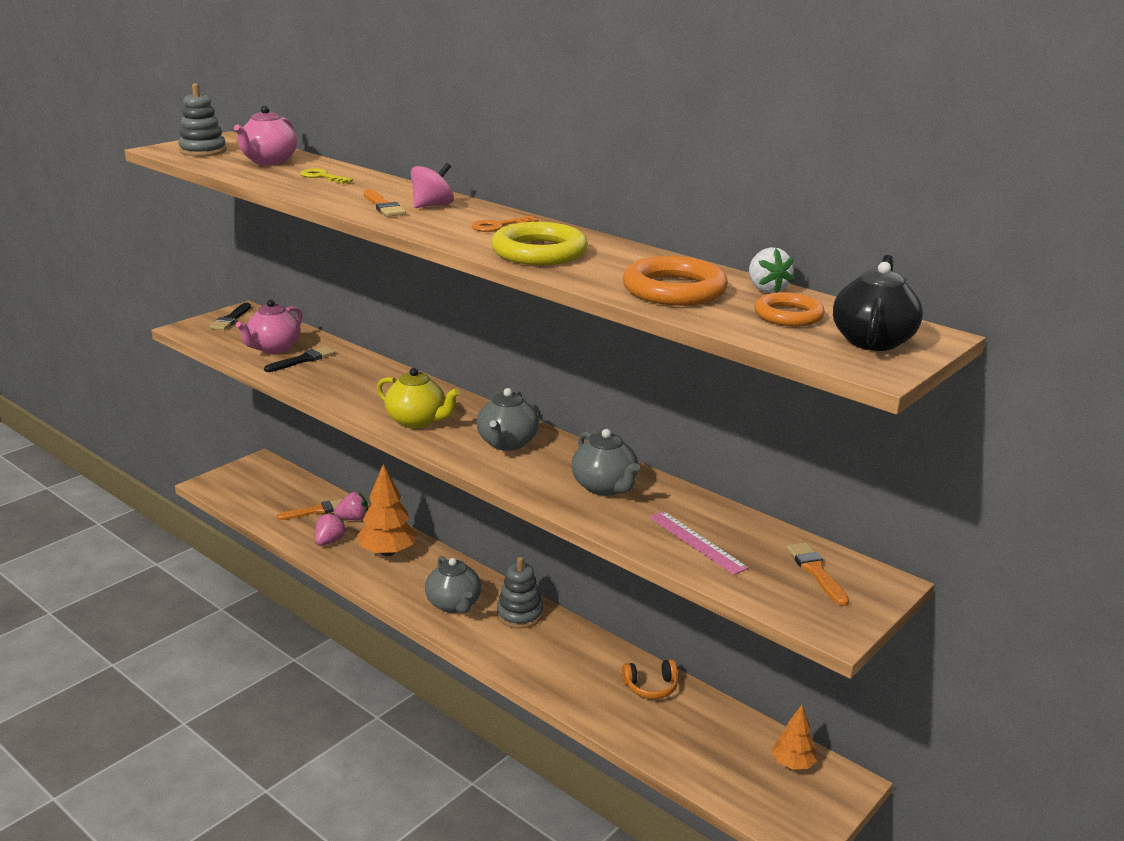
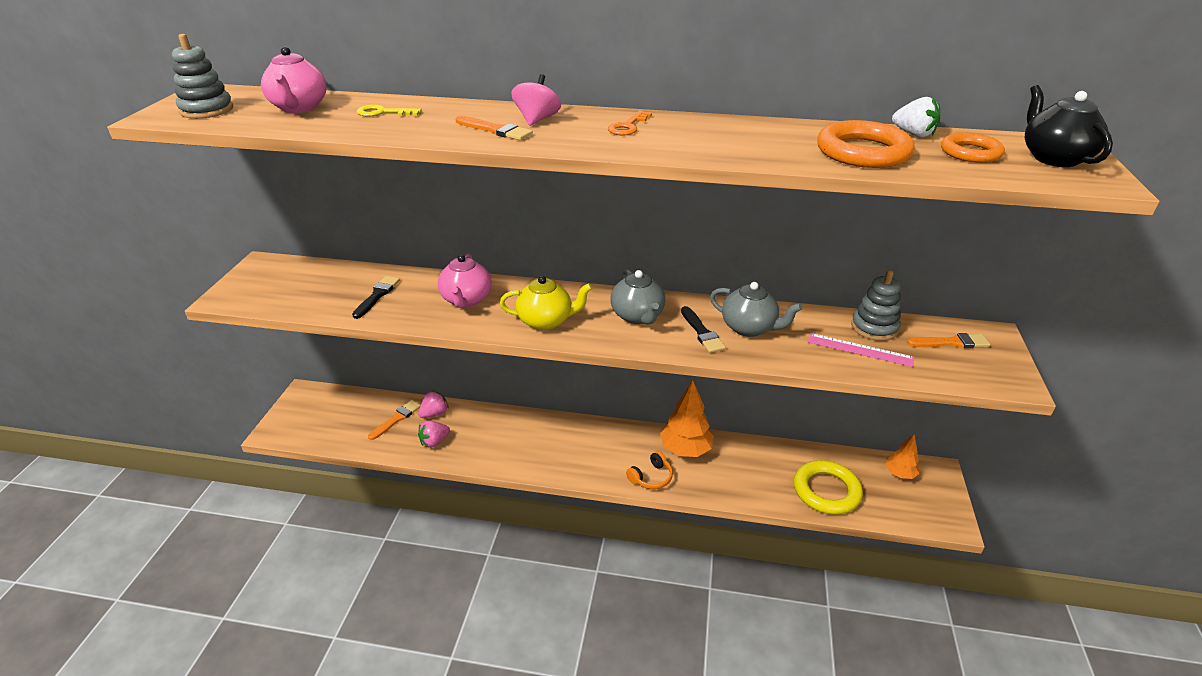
camera: 30 degrees left, 10 degrees up
(231, 319) = (258, 275): black brush -> black brush (702, 332)
(273, 348) = (336, 292): pink teapot -> pink teapot (466, 300)
(329, 541) = (434, 442): pink strawberry -> pink strawberry turned 120 degrees counterclockwise
(388, 552) = (490, 432): orange tree -> orange tree (685, 449)
(454, 605) = (583, 454): grey teapot -> none
(519, 614) = (636, 442): grey stacking toy -> grey stacking toy (874, 327)
(539, 252) = (706, 144): yellow ring -> yellow ring (826, 491)
(651, 687) = (771, 458): orange headphones -> orange headphones (651, 477)
(816, 572) = (951, 343): orange brush -> orange brush turned 135 degrees clockwise

